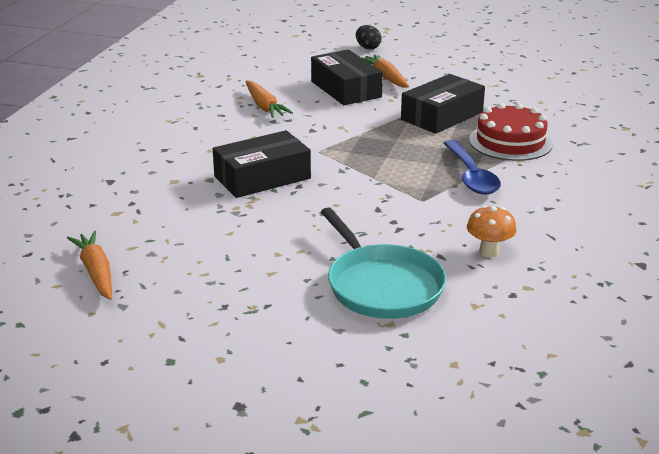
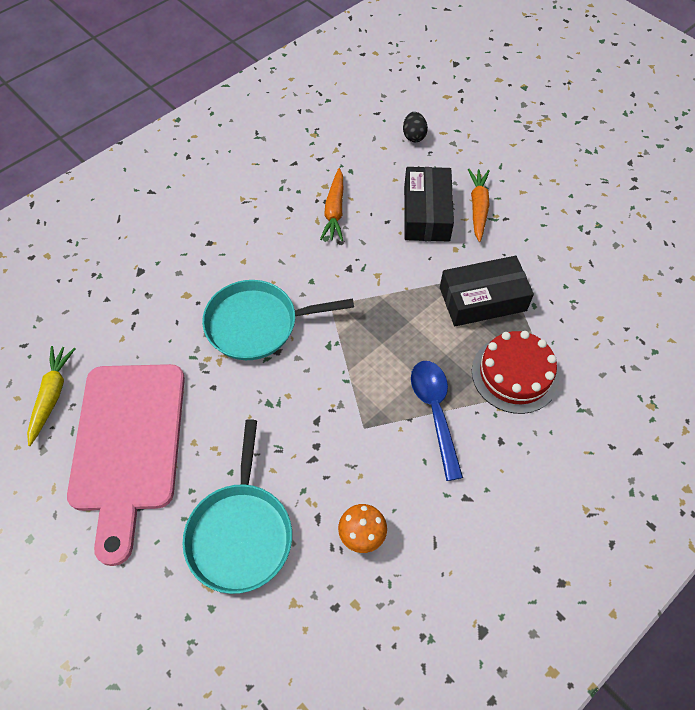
camera: 30 degrees right, 30 degrees up
(96, 272) = (52, 396): orange carrot -> yellow carrot
(212, 275) = (128, 445): none -> pink cutting board
(262, 177) = (257, 324): black box -> turquoise pan
(367, 48) = (500, 147): black egg -> black egg (414, 136)
(471, 176) = (435, 412): blue spoon -> blue spoon turned 150 degrees clockwise

